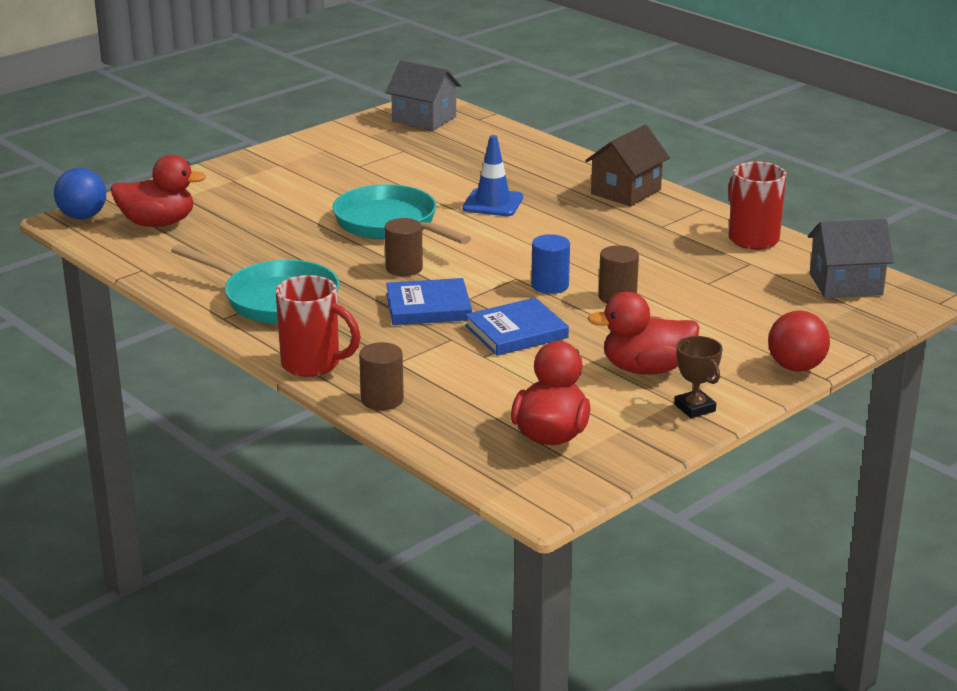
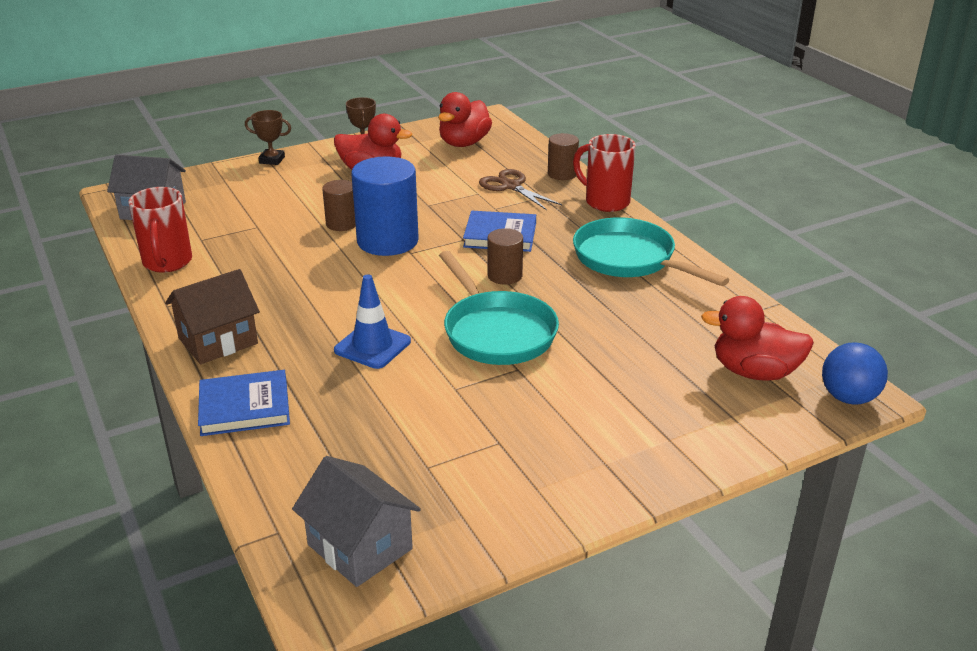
camera: 165 degrees left, 5 degrees up
(445, 370) = (511, 186): none -> brown scissors
(516, 332) = (442, 206): blue book -> blue book (244, 407)
(550, 285) = (387, 241): blue cylinder -> blue cylinder, size x1.86
(796, 367) = (272, 160): red ball -> brown trophy

